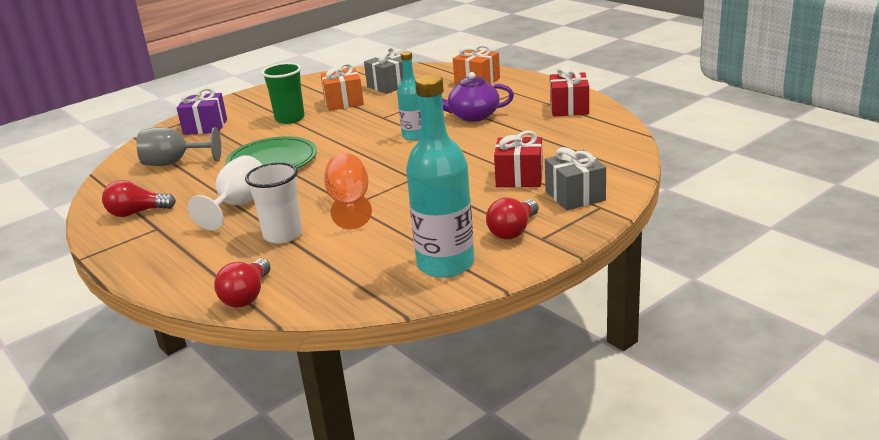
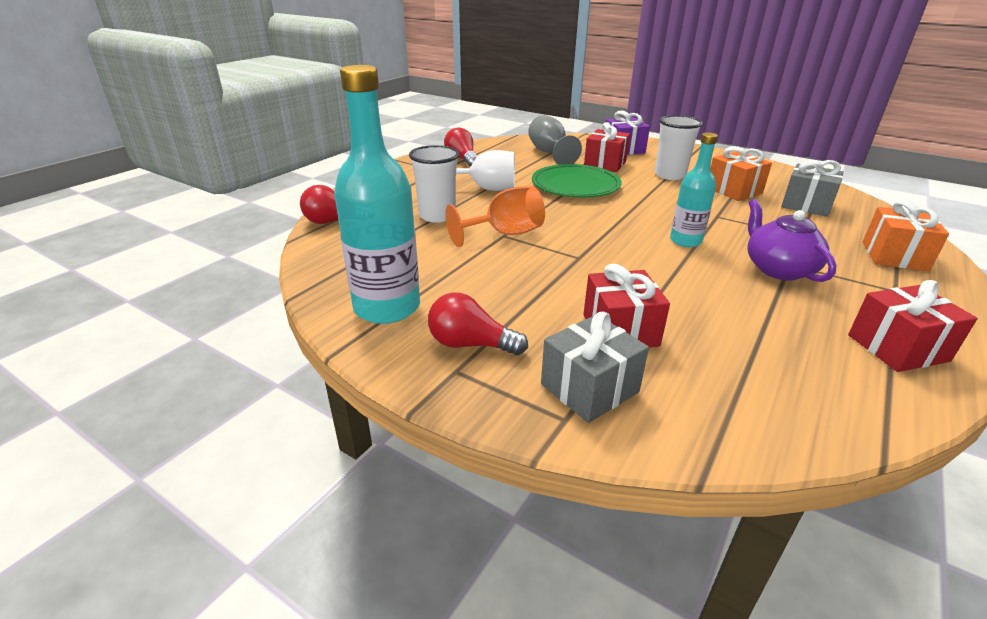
camera: 70 degrees right, 5 degrees up
(234, 141) = (605, 164): none -> red gift
(290, 119) = (670, 175): green cup -> white cup

